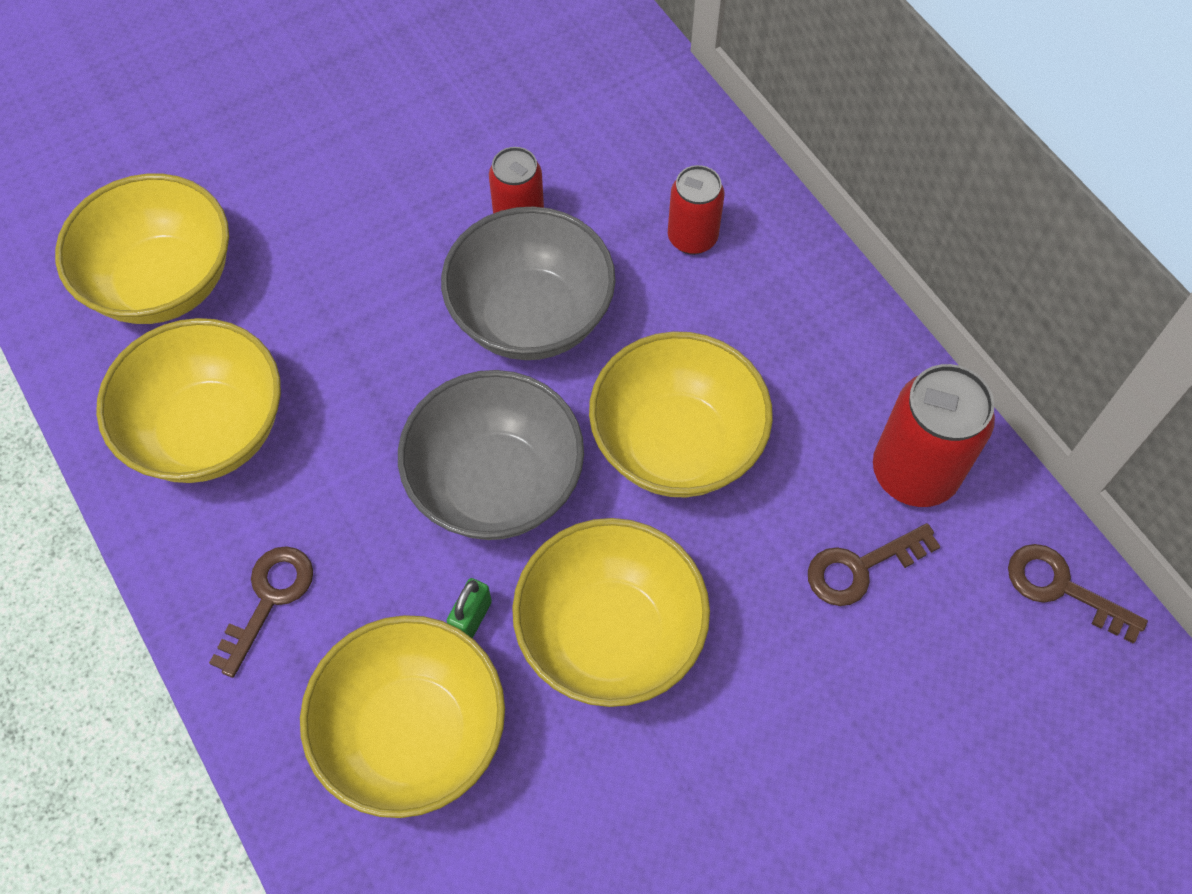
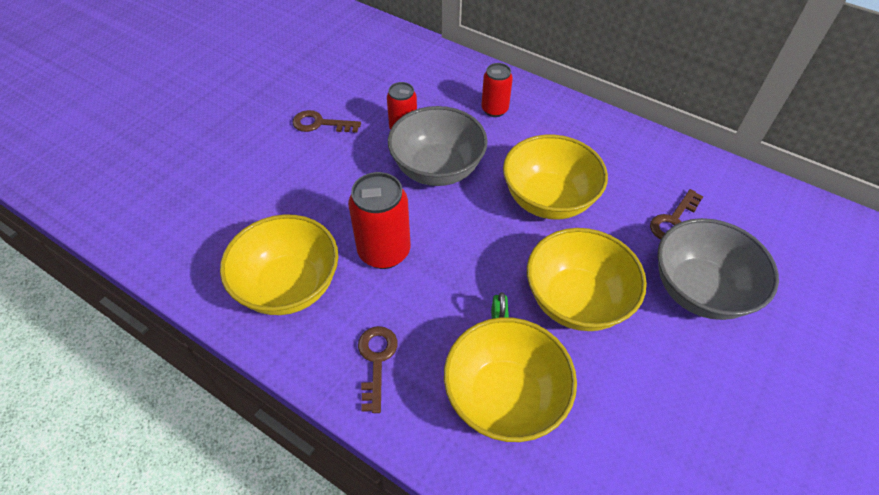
camera: 25 degrees left, 10 degrees down
(164, 283) = (220, 222): yellow bowl -> none
(496, 484) = (469, 252): grey bowl -> grey bowl (699, 290)
(914, 473) = (666, 171): red can -> red can (384, 251)
(1061, 588) = (766, 194): brown key -> brown key (320, 124)

